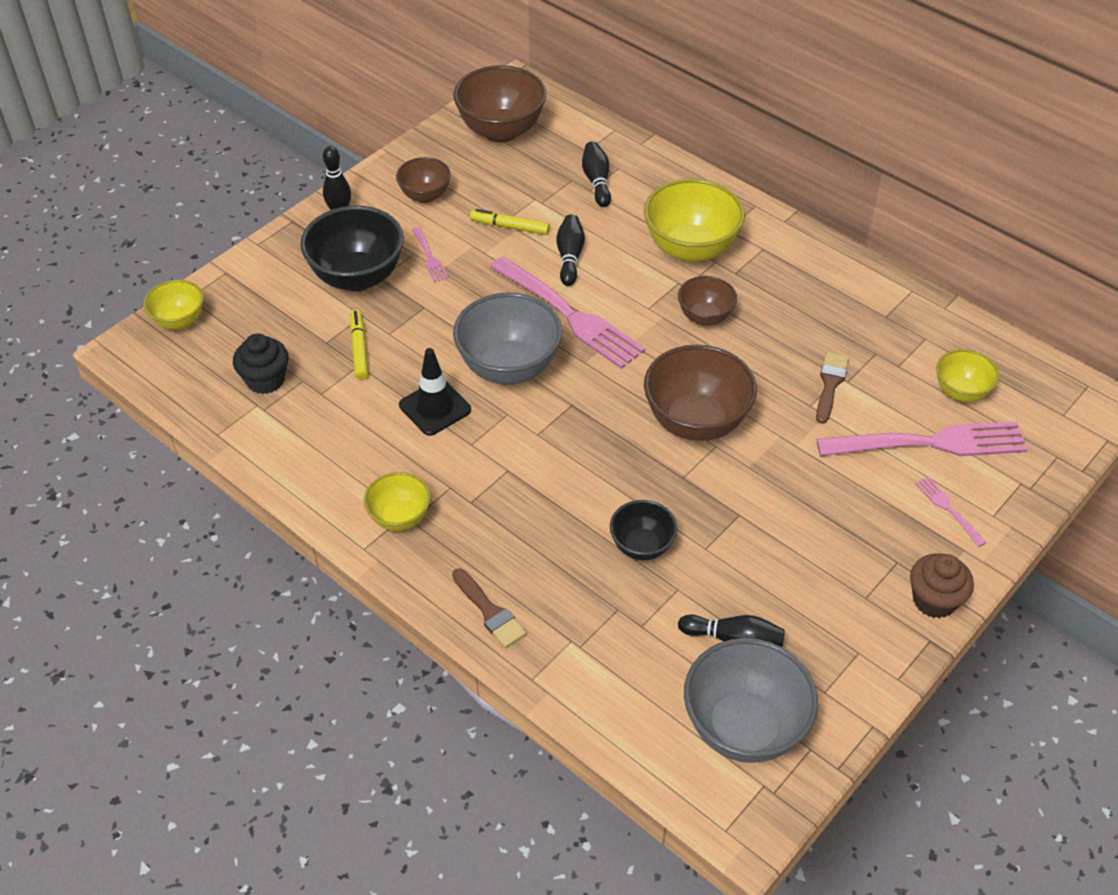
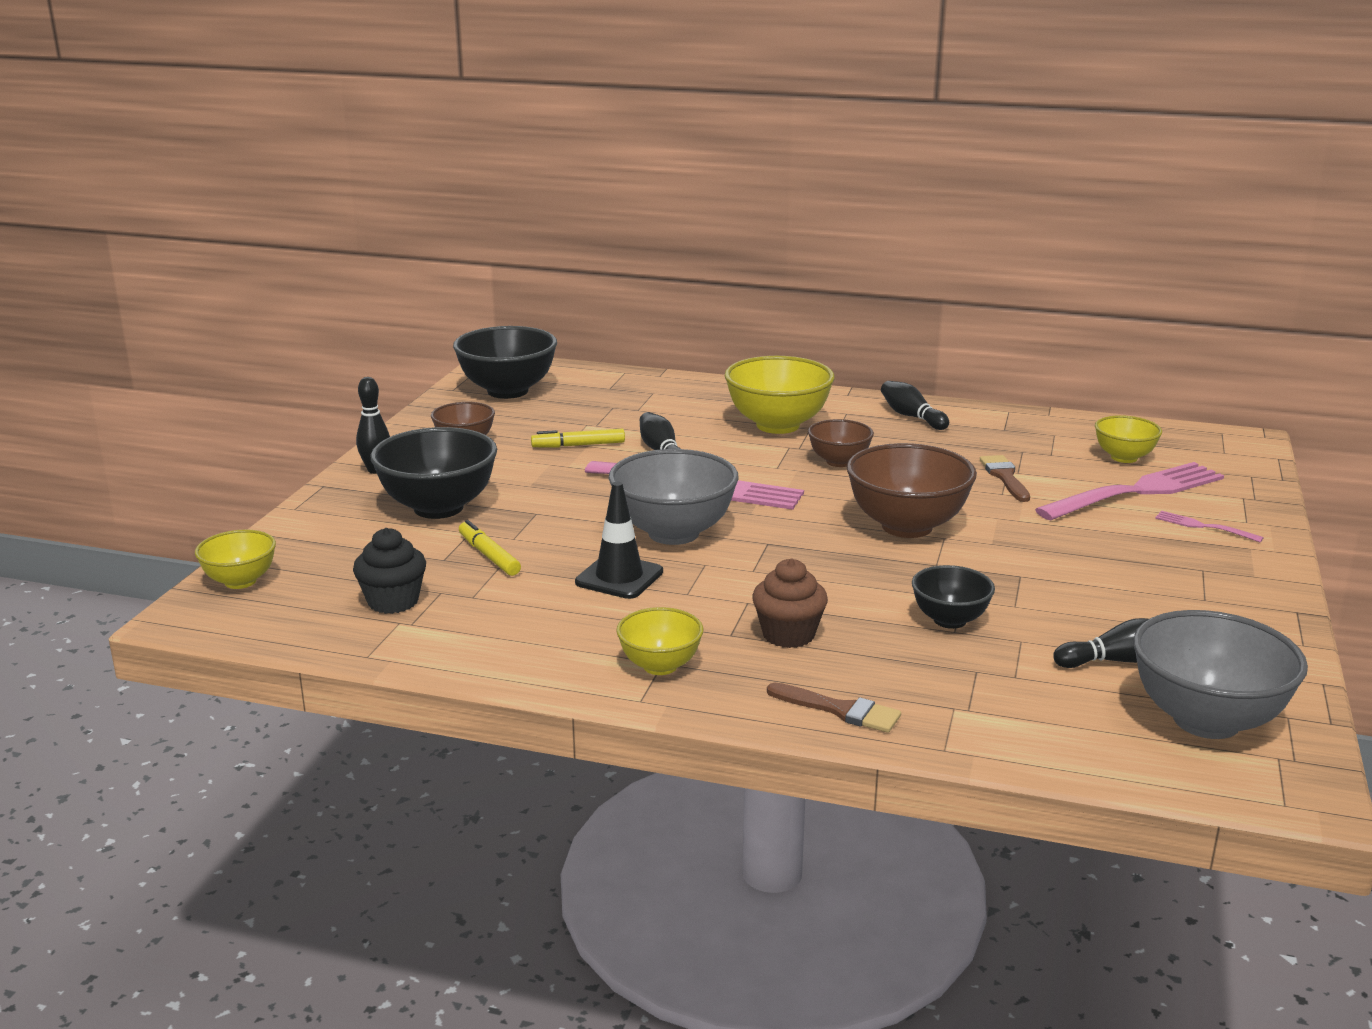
camera: 25 degrees left, 25 degrees down
(429, 257) = (509, 479): pink fork -> none
(501, 131) = (508, 391): brown bowl -> black bowl
(597, 181) = (640, 403): black bowling pin -> black bowling pin (911, 416)
(934, 600) = (1266, 585): brown cupcake -> brown cupcake (788, 634)

